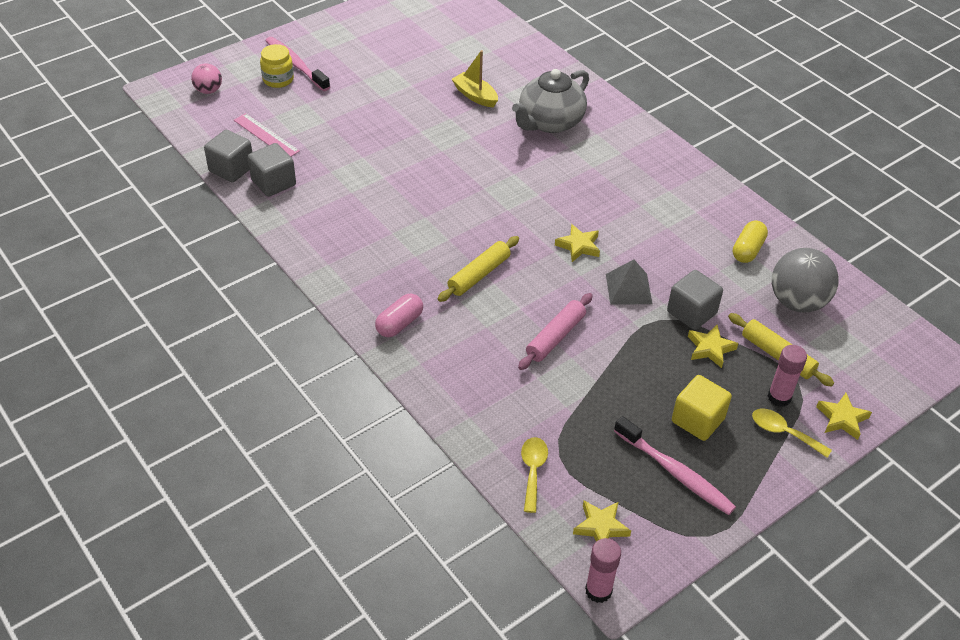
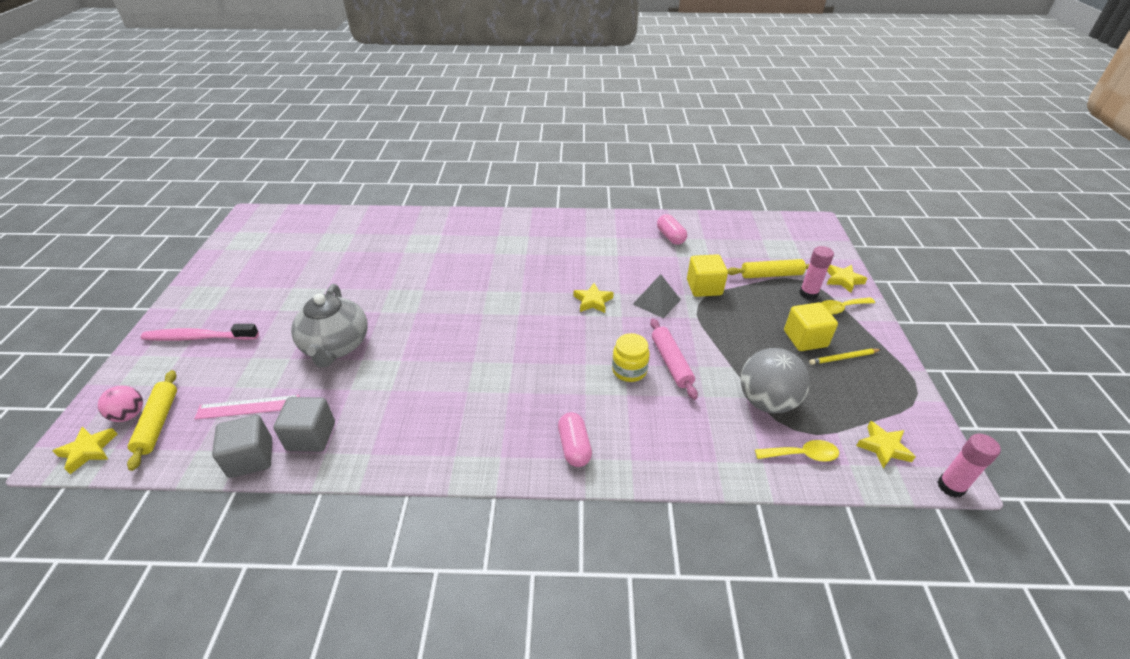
camera: 50 degrees left, 5 degrees down
(278, 79) = (197, 359): yellow jar -> yellow jar (629, 370)
(475, 96) = (386, 265): yellow boat -> none
(479, 275) = (568, 367): yellow rolling pin -> yellow rolling pin (158, 423)
(533, 471) = (802, 455): yellow spoon -> yellow spoon turned 135 degrees clockwise
(550, 122) = (460, 248): grey teapot -> grey teapot (336, 346)
(675, 472) = (848, 376): pink toothbrush -> none
(691, 312) = (704, 287): grey cube -> yellow cube
(700, 460) = (843, 358): none -> yellow pencil
(710, 348) = (743, 297): yellow star -> yellow star (88, 451)
(747, 250) = (670, 237): yellow capsule -> pink capsule
(797, 302) = (732, 243): grey ball -> grey ball (766, 401)

